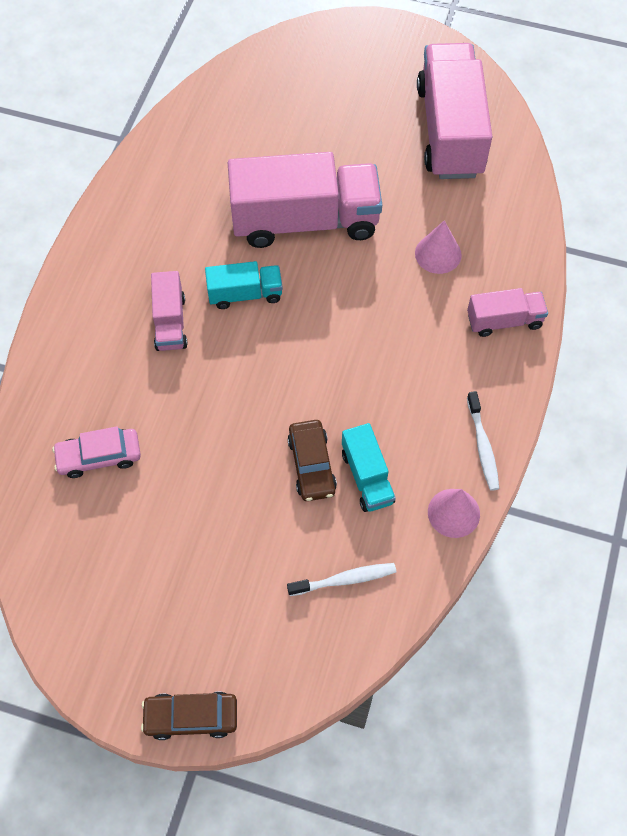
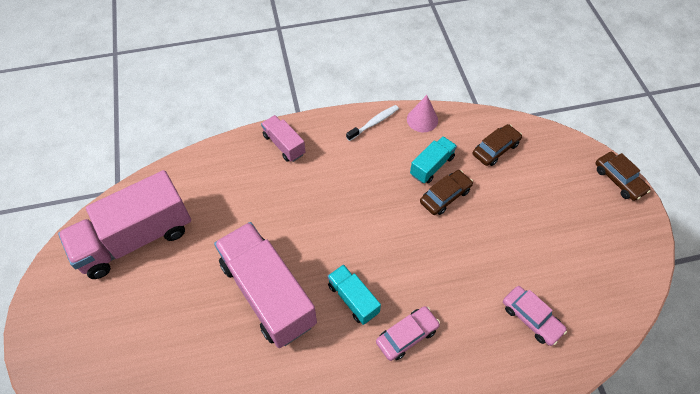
camera: 120 degrees left, 5 degrees down
(170, 322) = (407, 336): pink truck -> pink car
(345, 579) = (495, 149): white toothbrush -> brown car
(438, 254) = (252, 199): pink cone -> none

